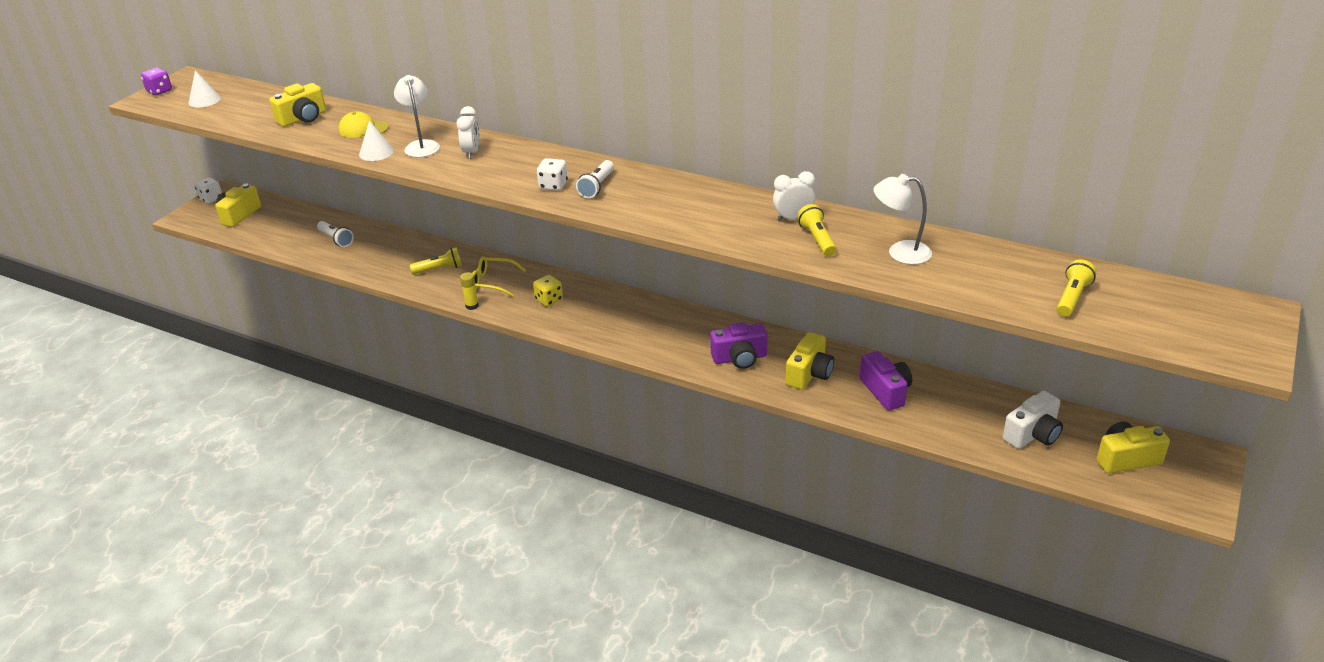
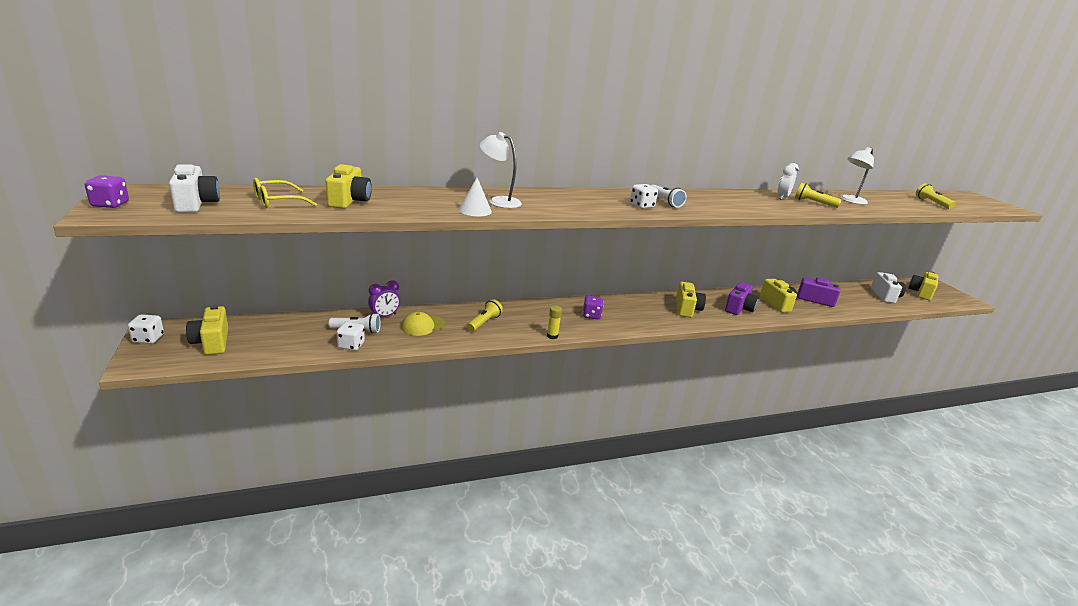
camera: 50 degrees left, 10 degrees down
(204, 100) = (196, 204): white cone -> white camera
(312, 252) = (351, 345): none -> white dice
(363, 129) = (425, 199): yellow cap -> yellow cap (423, 326)
(374, 233) = (384, 316): none -> purple clock
(471, 153) = (546, 199): white clock -> none
(492, 282) = (536, 318): yellow glasses -> yellow glasses (277, 202)
(549, 300) = (591, 315): yellow dice -> purple dice
(670, 333) = (687, 309): none -> yellow camera

